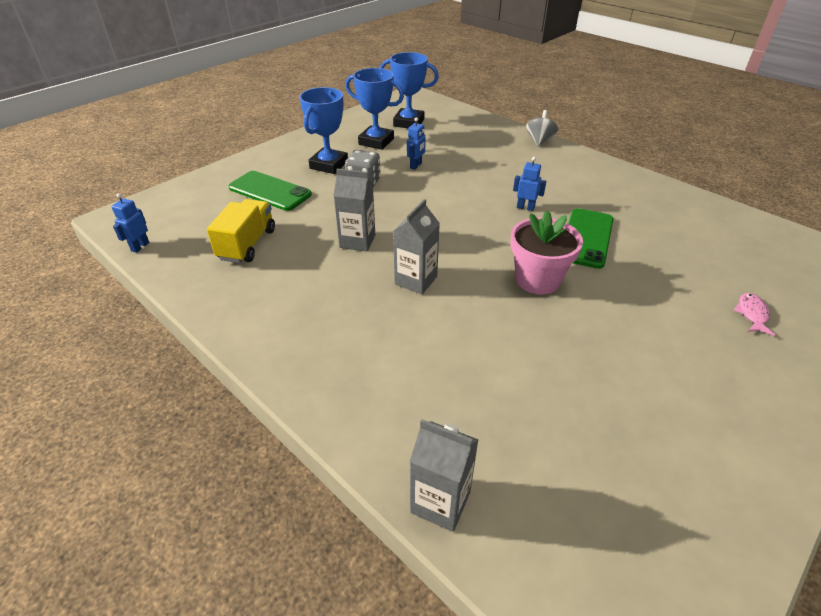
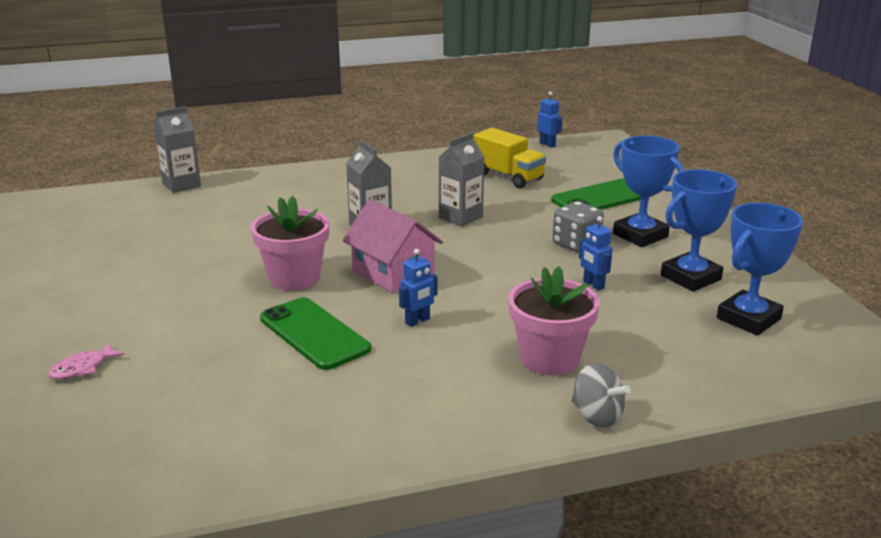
camera: 120 degrees right, 15 degrees down
(479, 238) = (393, 273): none -> pink house
(510, 160) = (549, 359): none -> pink flower pot
(752, 314) = (82, 368): pink fish -> pink fish turned 90 degrees clockwise

